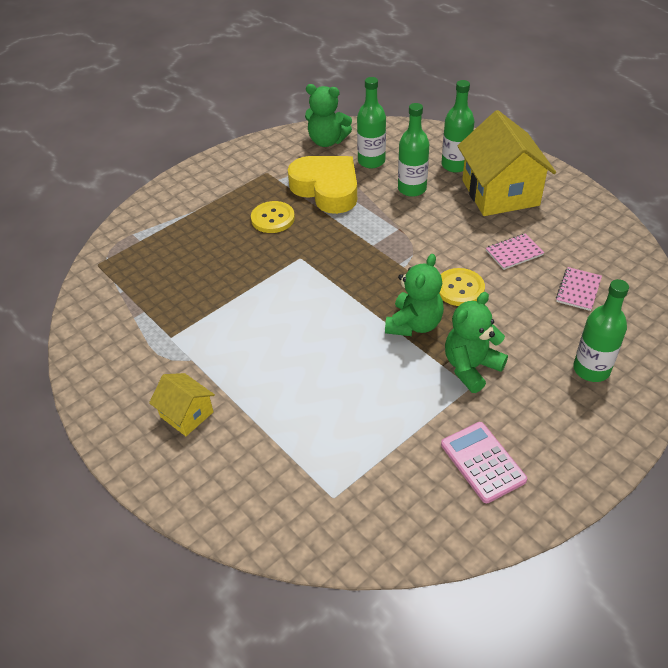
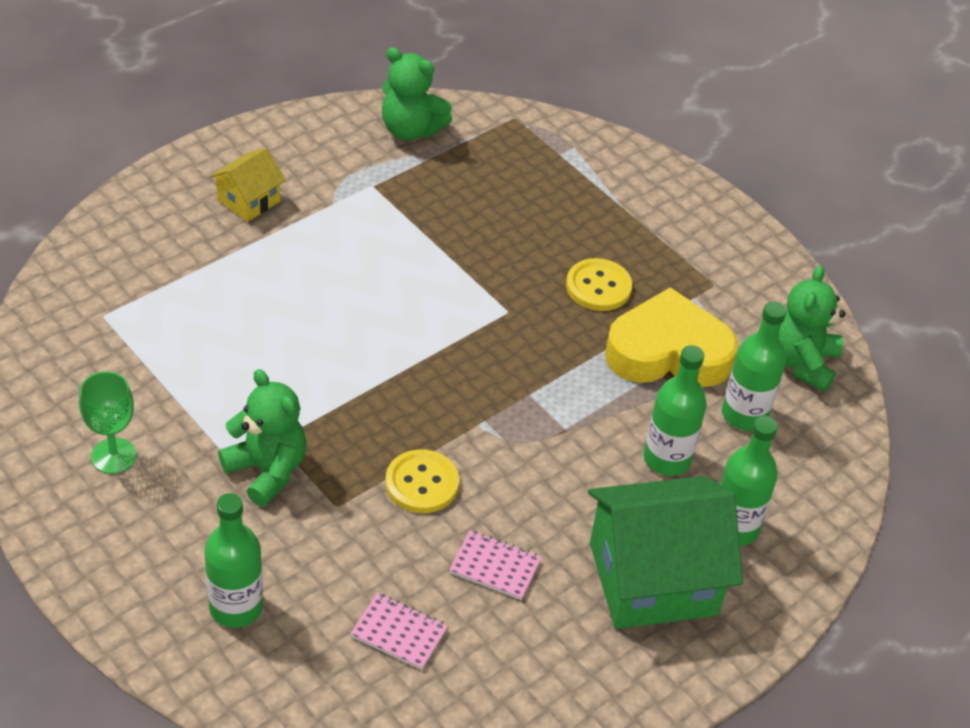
camera: 85 degrees right, 0 degrees up
(327, 189) = (668, 352): yellow heart -> yellow heart turned 135 degrees counterclockwise
(414, 324) = (357, 421): green teddy bear -> green teddy bear (410, 130)
(482, 462) = (113, 456): pink calculator -> green goblet
(500, 193) = (653, 579): yellow house -> green house
(514, 253) = (495, 566): pink notebook -> pink notebook turned 45 degrees counterclockwise

